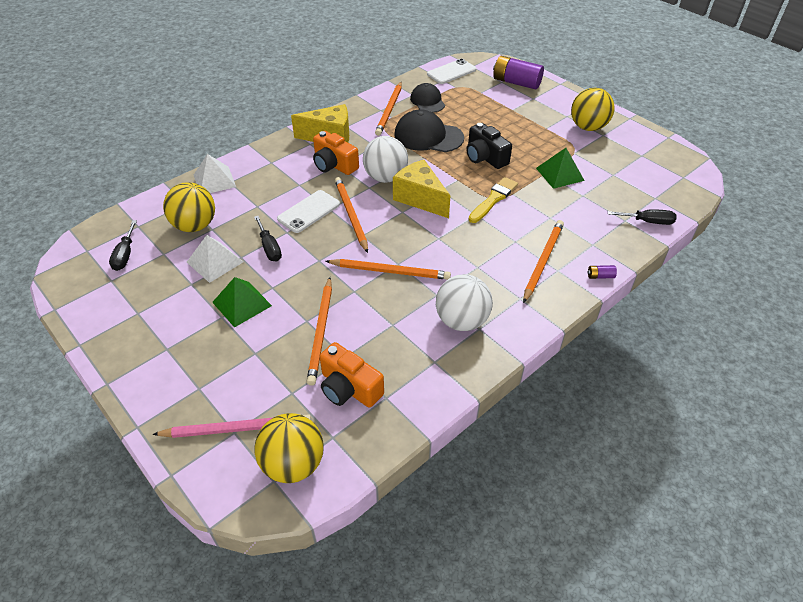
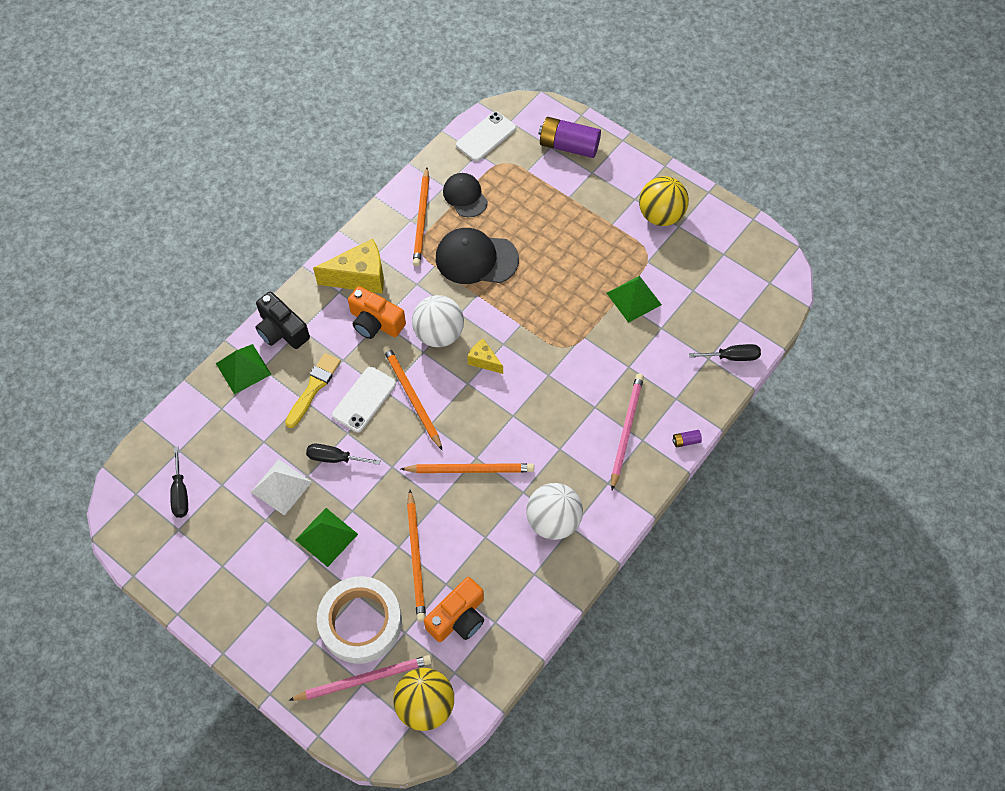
camera: 10 degrees left, 15 degrees up
(195, 226) = (243, 440): yellow ball -> none
(214, 180) = (243, 368): white pyramid -> green pyramid
(250, 377) = (361, 622): none -> white tape
(269, 248) = (335, 458): black screwdriver -> black screwdriver turned 135 degrees clockwise
(349, 388) = (458, 617): orange camera -> orange camera turned 75 degrees counterclockwise
(420, 199) = (484, 361): yellow cheese -> yellow cheese, size x0.54
(485, 157) = (547, 284): black camera -> black camera (282, 330)
(493, 199) = (565, 349): yellow brush -> yellow brush (313, 388)
(543, 261) = (626, 430): orange pencil -> pink pencil

